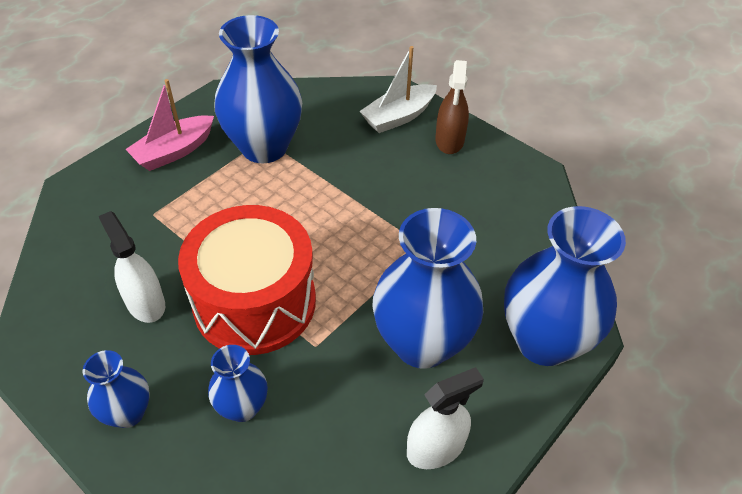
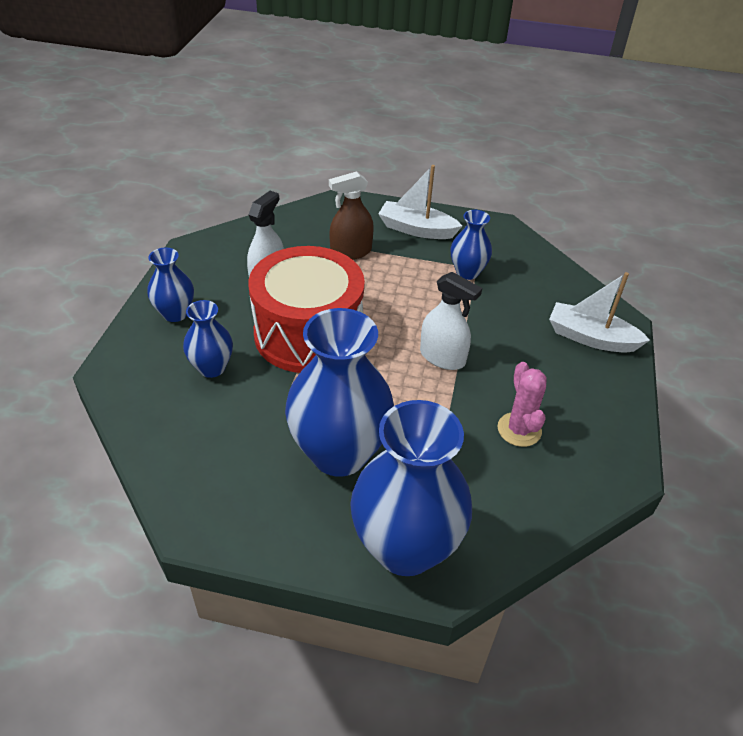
camera: 60 degrees right, 5 degrees down
(174, 151) = (416, 229): pink boat -> white boat
(264, 147) = (467, 272): blue vase -> blue vase, size x0.51
(435, 448) = (240, 501): white spray bottle -> white spray bottle (442, 357)
(449, 140) = (598, 385): brown spray bottle -> brown spray bottle (351, 252)
(466, 209) = (519, 430): none -> pink cactus

